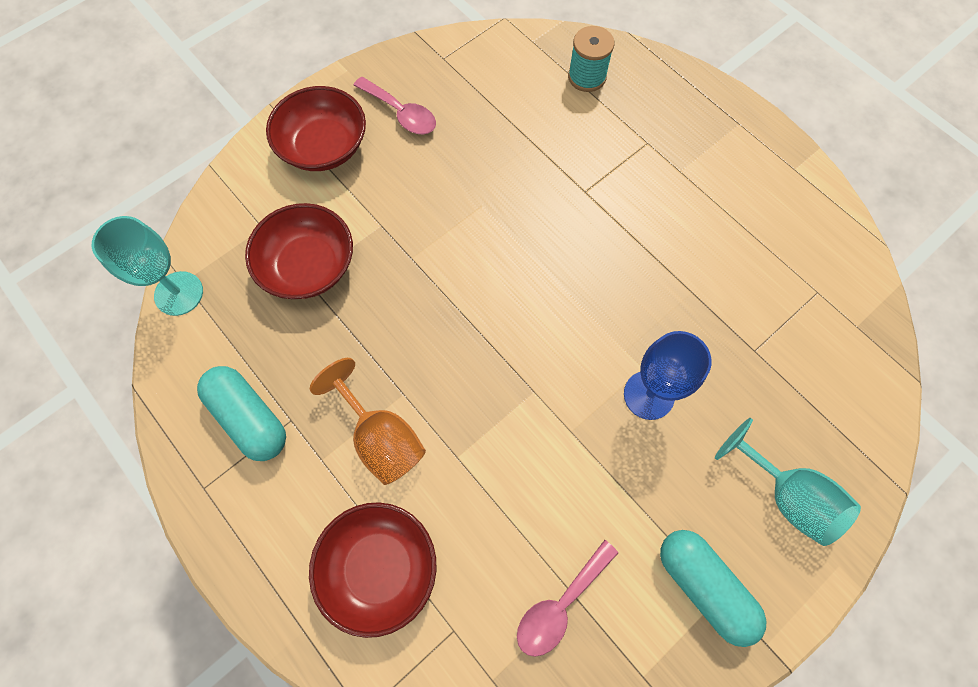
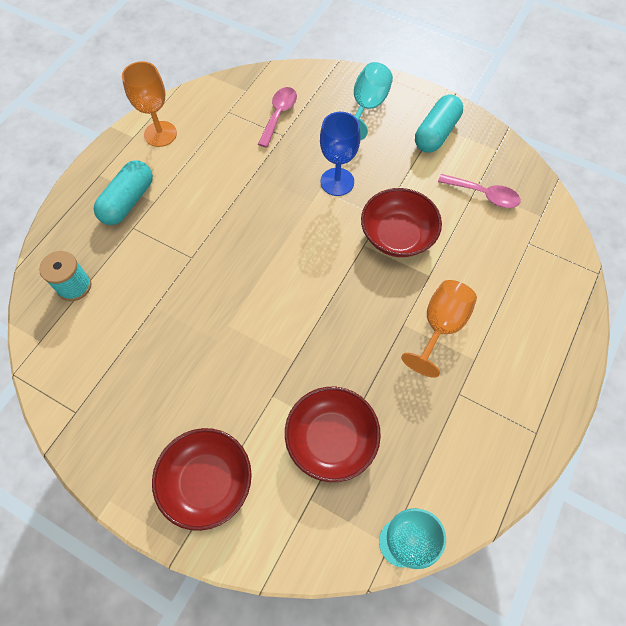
camera: 110 degrees left, 5 degrees down
(249, 418) = (472, 425): turquoise capsule -> turquoise capsule (128, 201)
(379, 568) = (519, 295): red bowl -> red bowl (397, 235)
(401, 113) = (150, 425): pink spoon -> pink spoon (279, 115)
(792, 200) = (160, 134): none -> orange goblet

